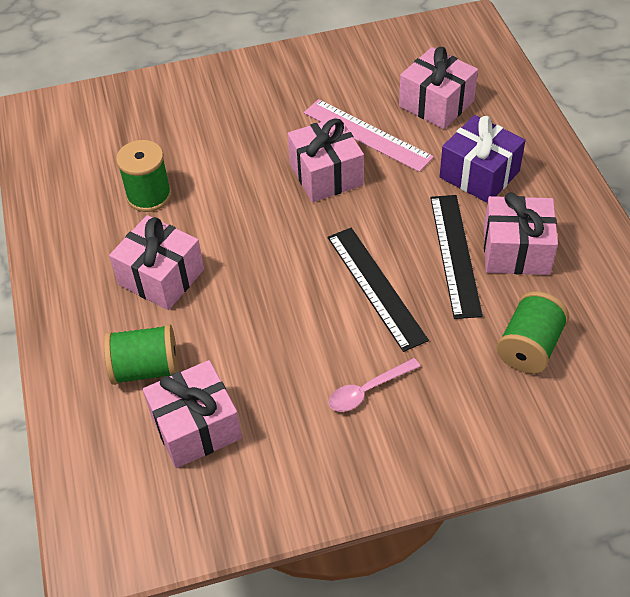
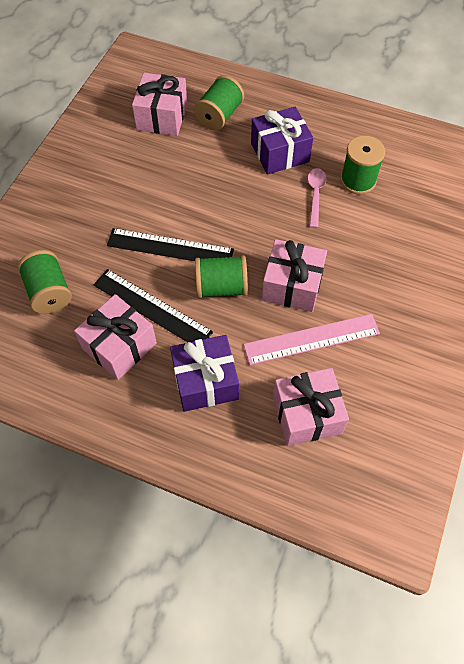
camera: 125 degrees right, 10 degrees up
(161, 277) = (280, 152): pink gift -> purple gift
(367, 390) = (107, 196): pink spoon -> pink spoon (315, 195)
(379, 220) = (221, 287): none -> green spool

